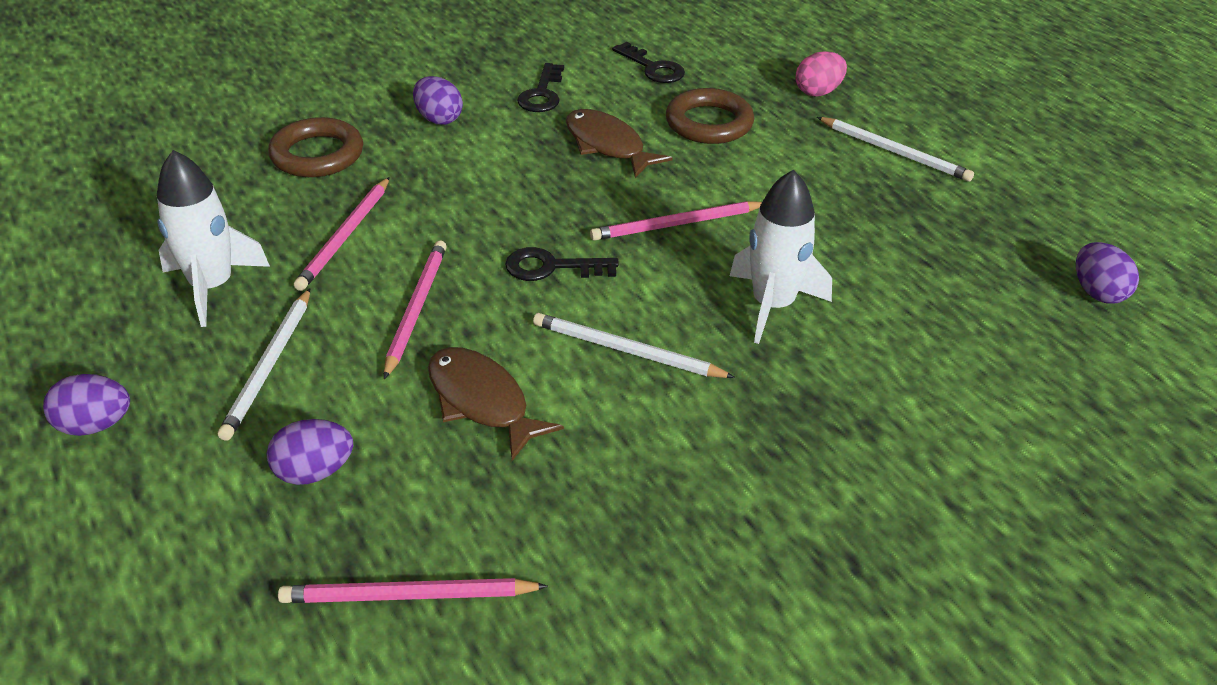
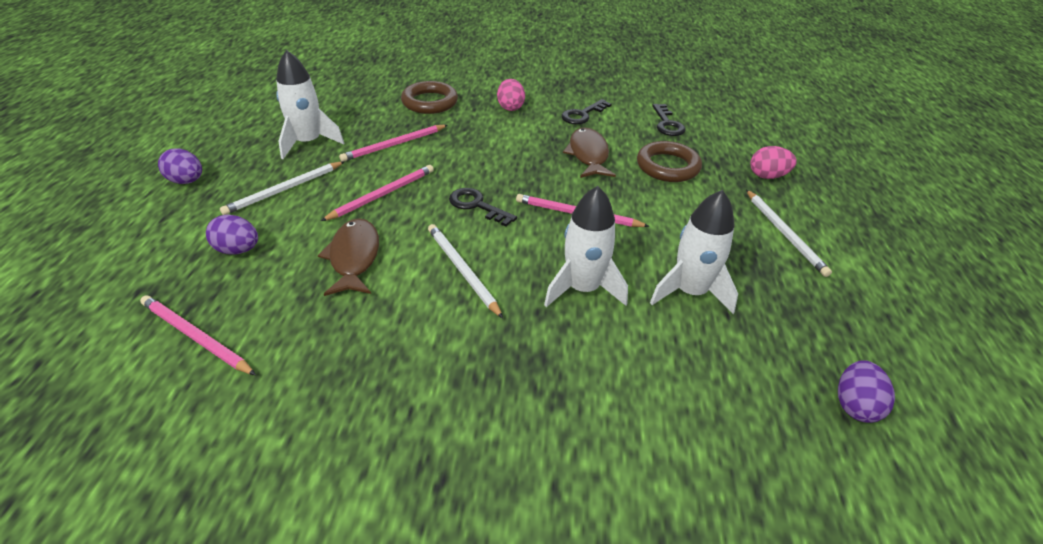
camera: 35 degrees right, 0 degrees up
(439, 119) = (510, 107): purple egg -> pink egg
(873, 256) = (690, 292): none -> white rocket

